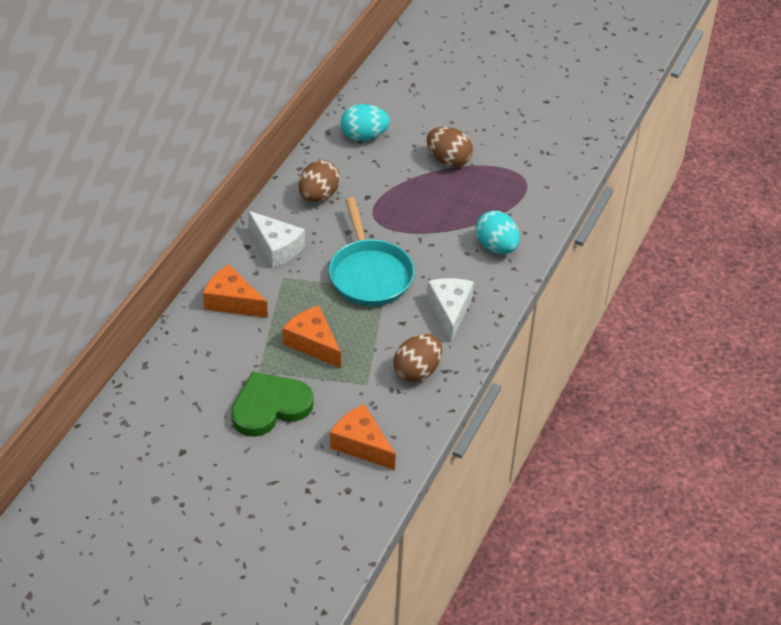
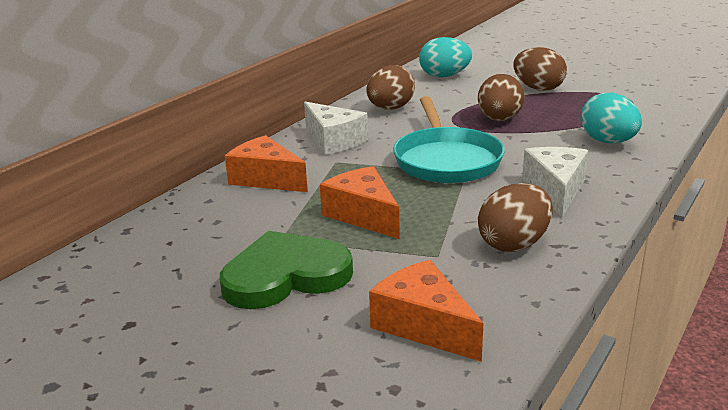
camera: 10 degrees right, 20 degrees down
(412, 214) = (499, 120): none -> brown egg

